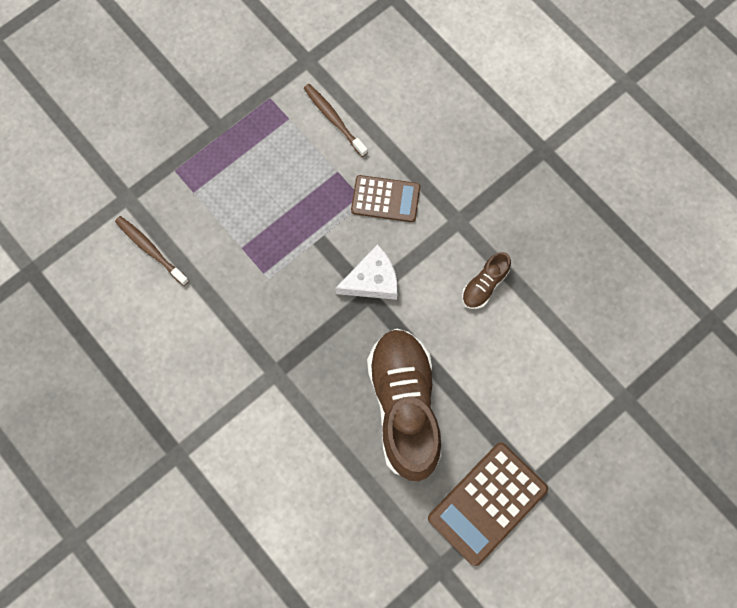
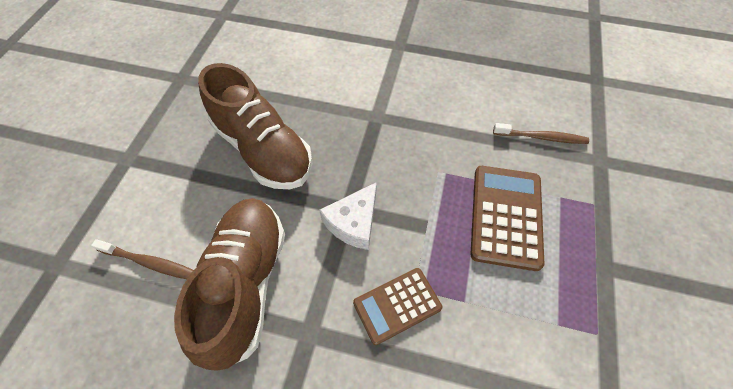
camera: 145 degrees right, 15 degrees down
(334, 119) = (517, 358): brown toothbrush -> brown toothbrush (150, 263)
(484, 285) = (245, 284): brown shoe -> brown shoe, size x2.26
(487, 503) = (162, 127): brown calculator -> brown calculator (506, 216)

